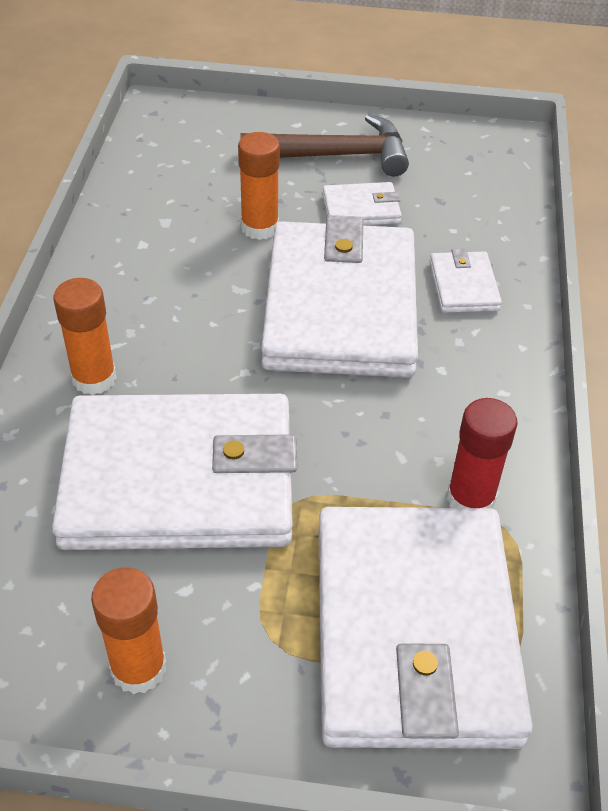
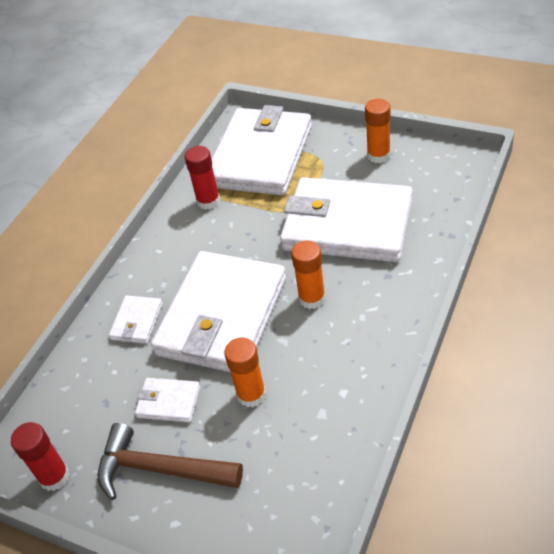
camera: 155 degrees left, 0 degrees up
(94, 378) = (388, 286): orange glue stick -> orange glue stick (312, 298)
(448, 137) = (54, 477): none -> red glue stick

